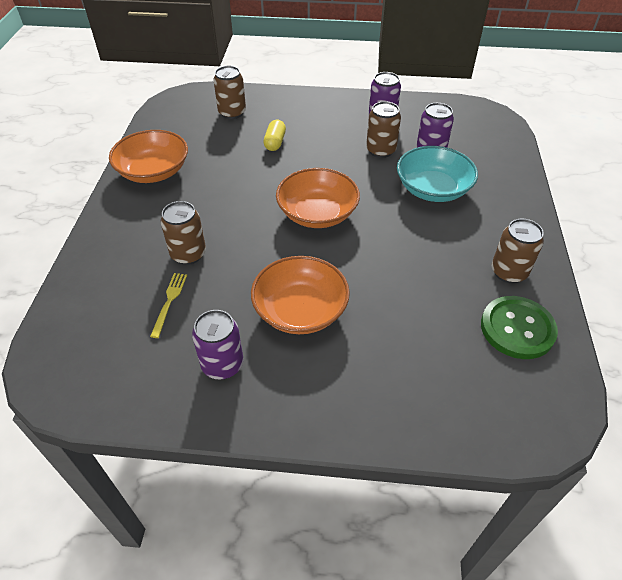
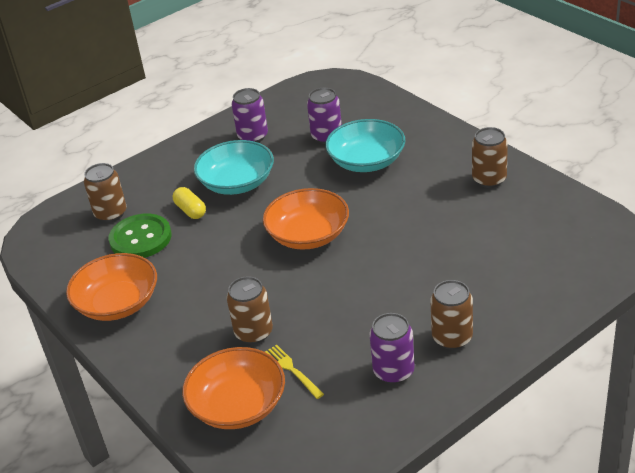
camera: 40 degrees left, 10 degrees down
(300, 310) = (393, 301): orange bowl -> orange bowl (238, 405)
(327, 144) = (237, 183): none -> turquoise bowl
(381, 150) = (287, 160): brown can -> brown can (452, 338)
(517, 329) = (537, 208): green button -> green button (140, 238)

